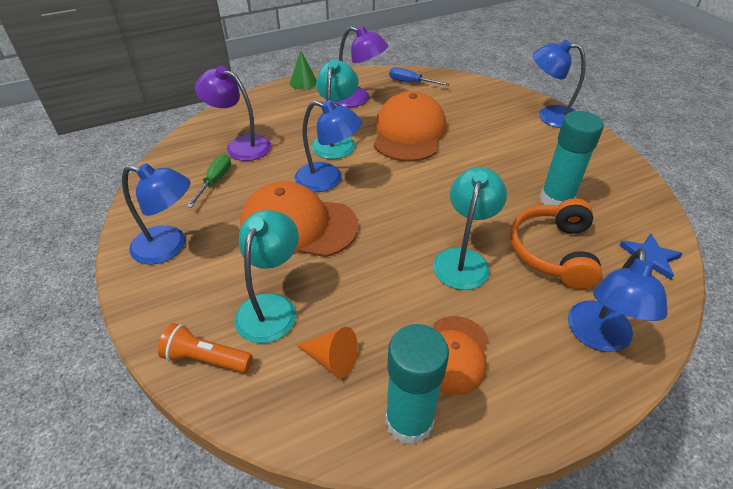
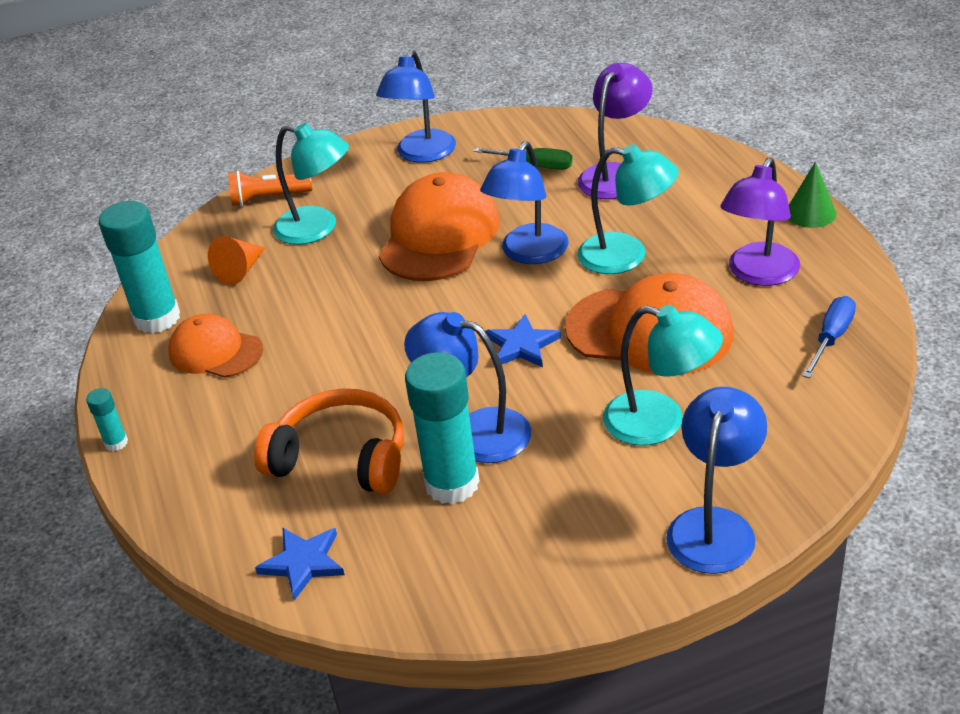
camera: 100 degrees right, 5 degrees down
(206, 359) = (268, 198): orange flashlight -> orange flashlight turned 120 degrees counterclockwise
(426, 179) = (522, 345): none -> blue star
(463, 259) = (348, 370): turquoise lamp -> turquoise lamp (660, 423)
(589, 408) = (116, 443): none -> turquoise glue stick
(598, 337) = (194, 471): blue lamp -> blue lamp (475, 431)

